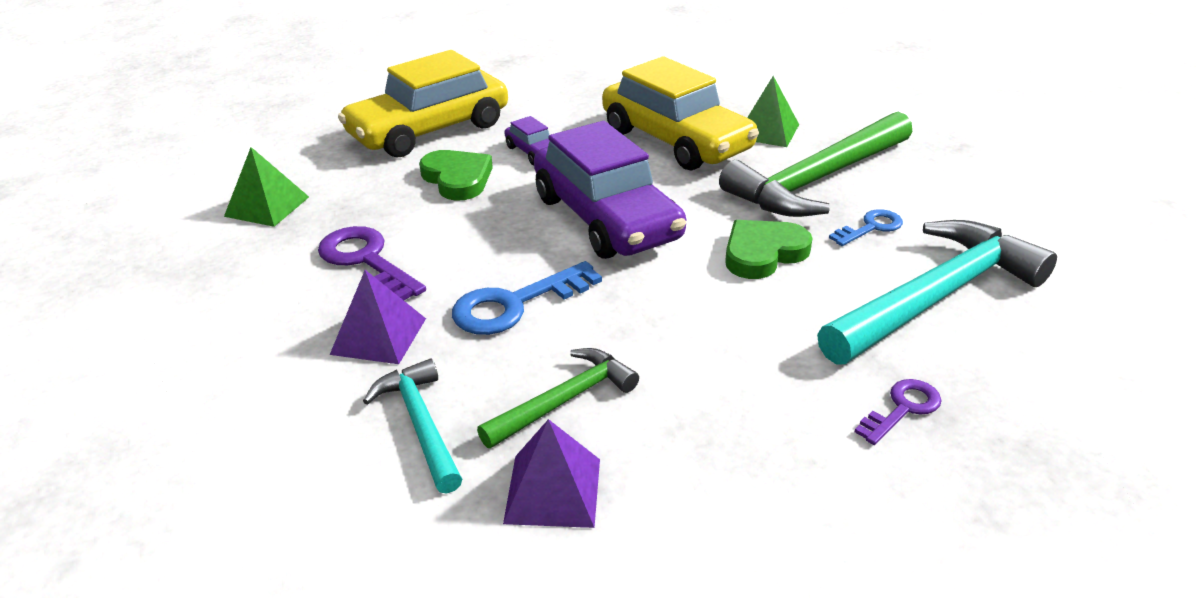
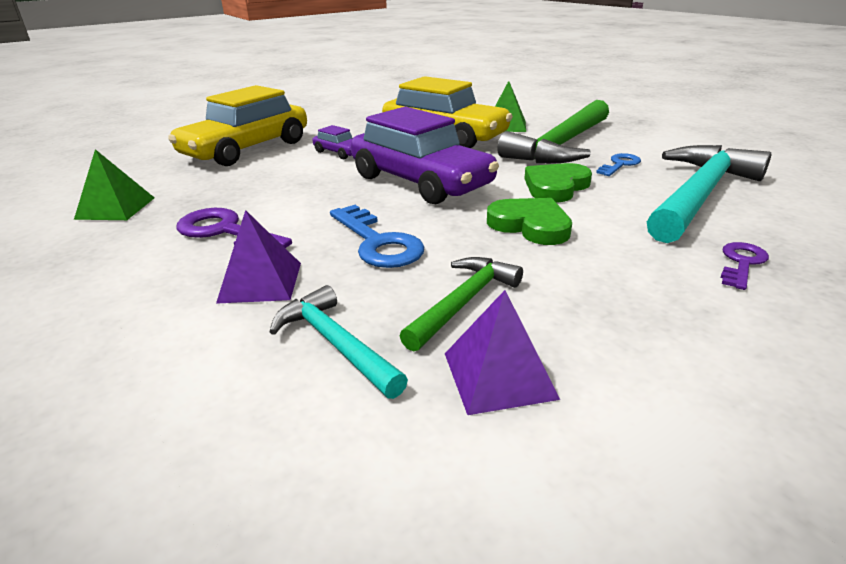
camera: 15 degrees left, 5 degrees down
(457, 179) = (284, 173): green heart -> green heart (530, 225)
(515, 304) = (378, 242): blue key -> blue key turned 75 degrees counterclockwise

